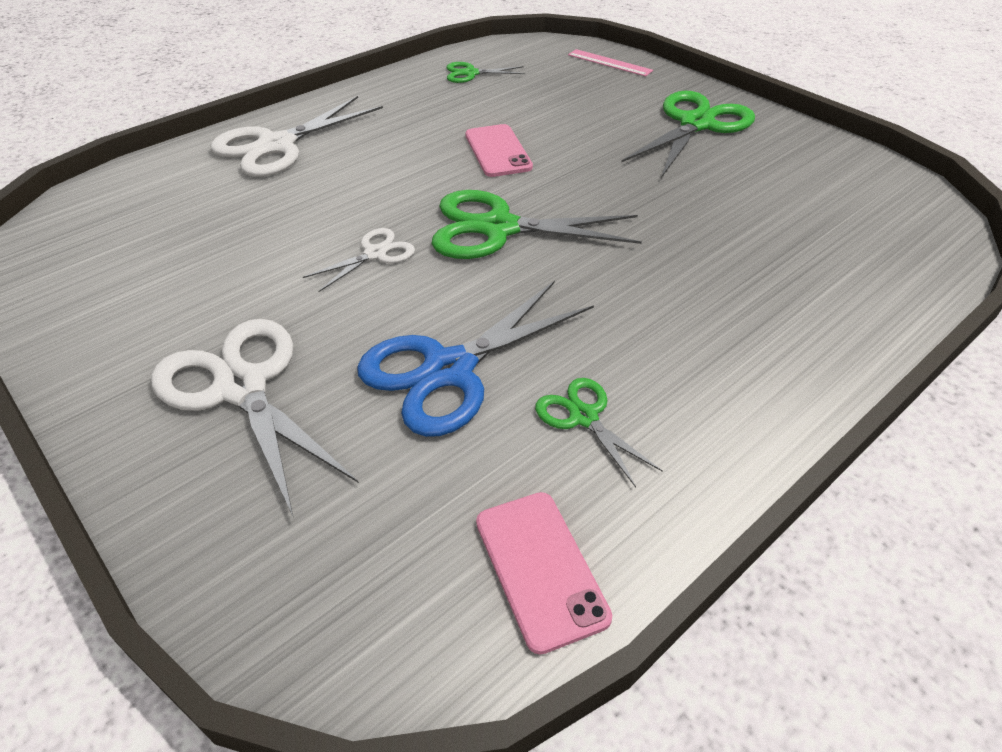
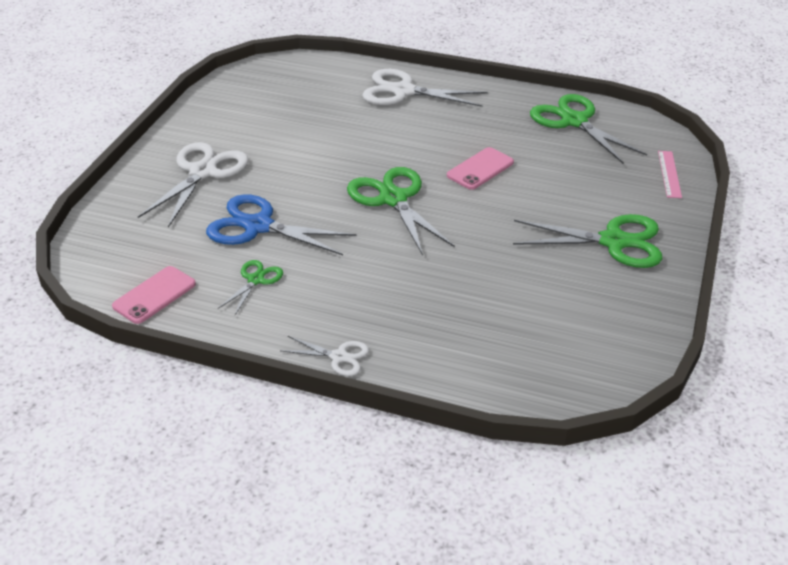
camera: 60 degrees right, 5 degrees down
(375, 254) = (331, 167): white scissors -> white scissors (339, 357)
(470, 73) = (574, 121): green scissors -> green scissors, size x1.93

